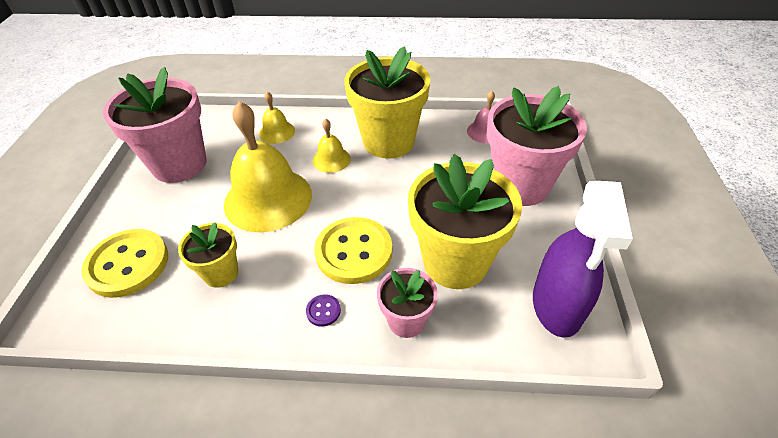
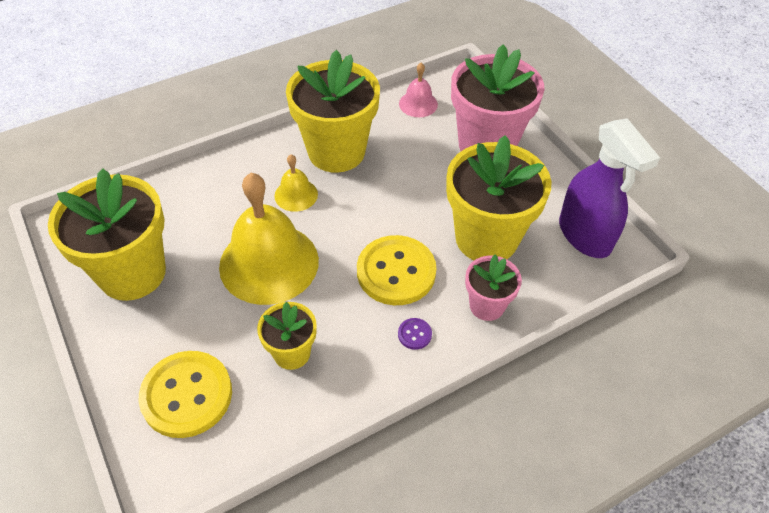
camera: 35 degrees left, 5 degrees up
(179, 164) = (132, 273): pink flower pot -> yellow flower pot
(277, 132) = (209, 190): yellow bell -> none

